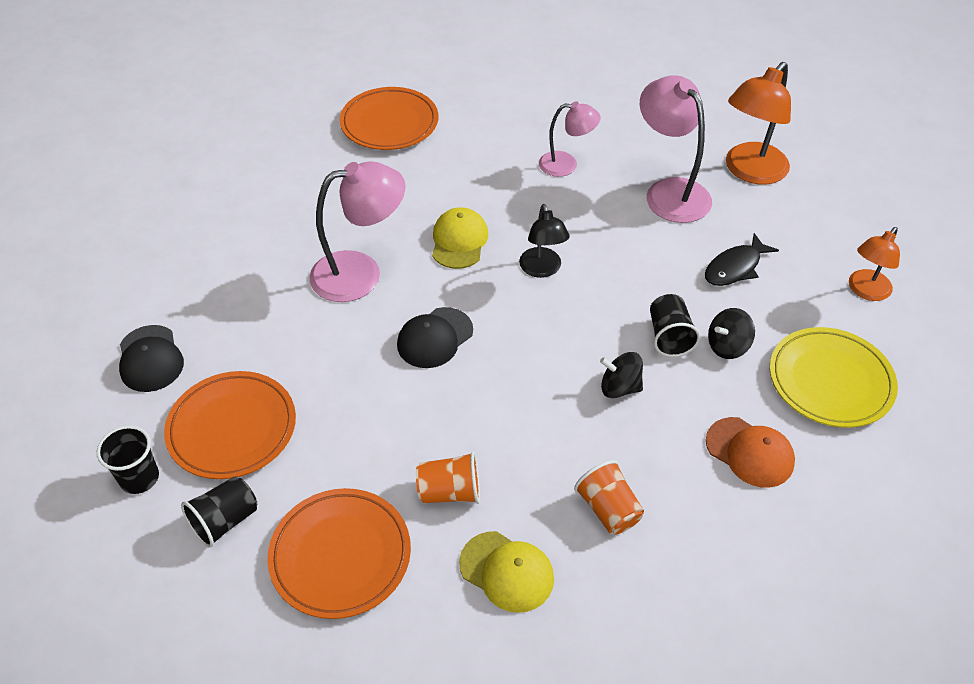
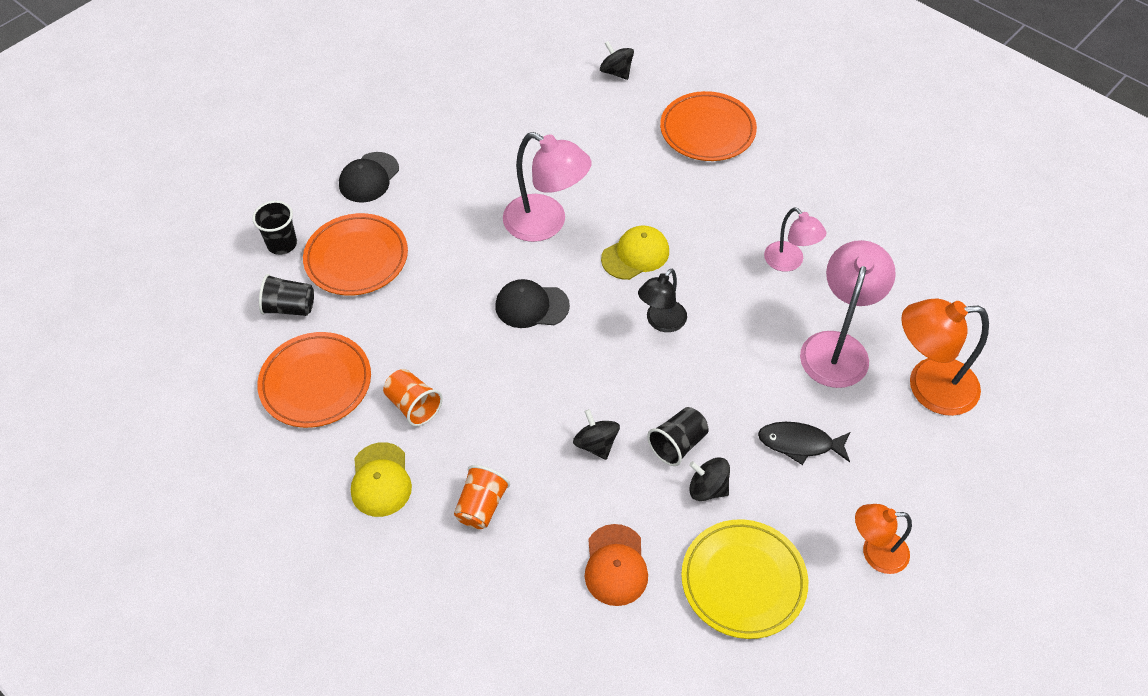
camera: 50 degrees right, 5 degrees up
(261, 131) = (616, 72): none -> black spinning top

